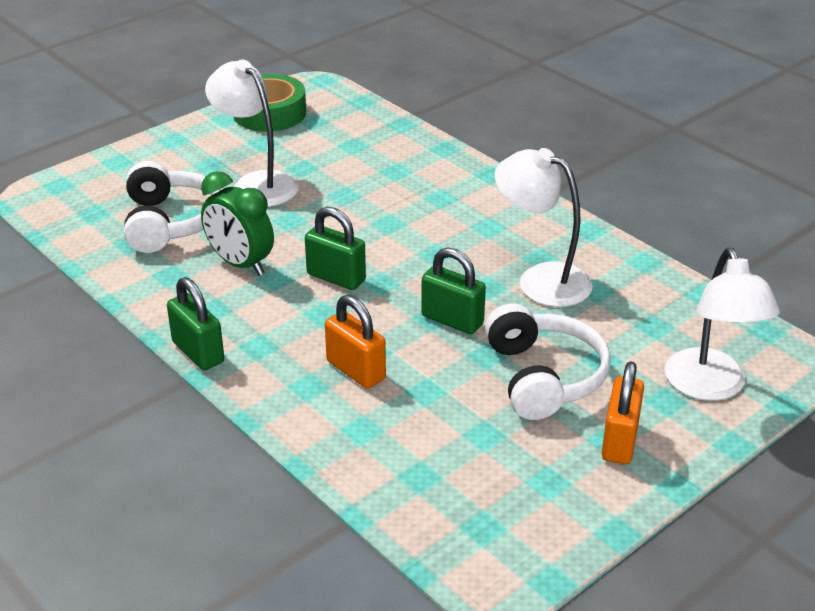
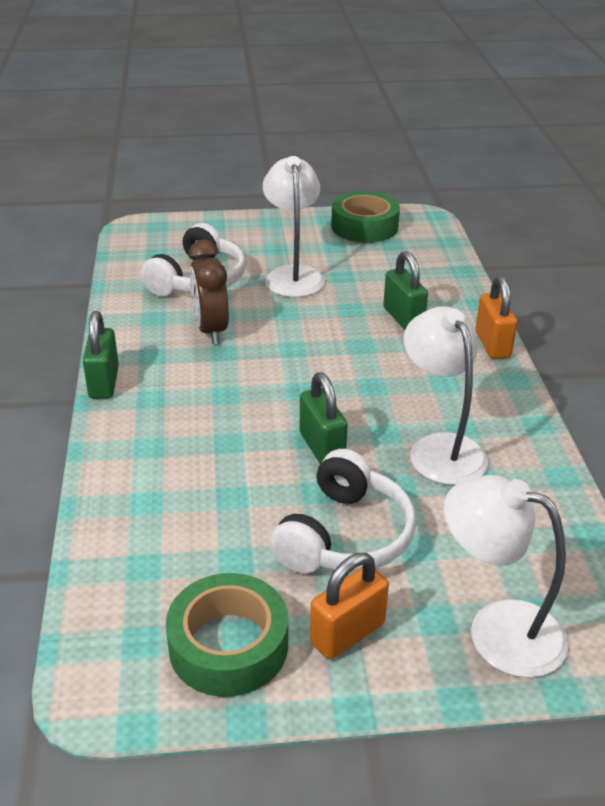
camera: 35 degrees right, 0 degrees up
(240, 264) = (210, 330): green clock -> brown clock
(336, 277) = (269, 371): green padlock -> green padlock (403, 318)
(356, 370) = (197, 452): orange padlock -> orange padlock (492, 344)
(549, 494) = (228, 645): none -> green tape
(710, 387) = (497, 630): white lamp -> white lamp turned 90 degrees clockwise

